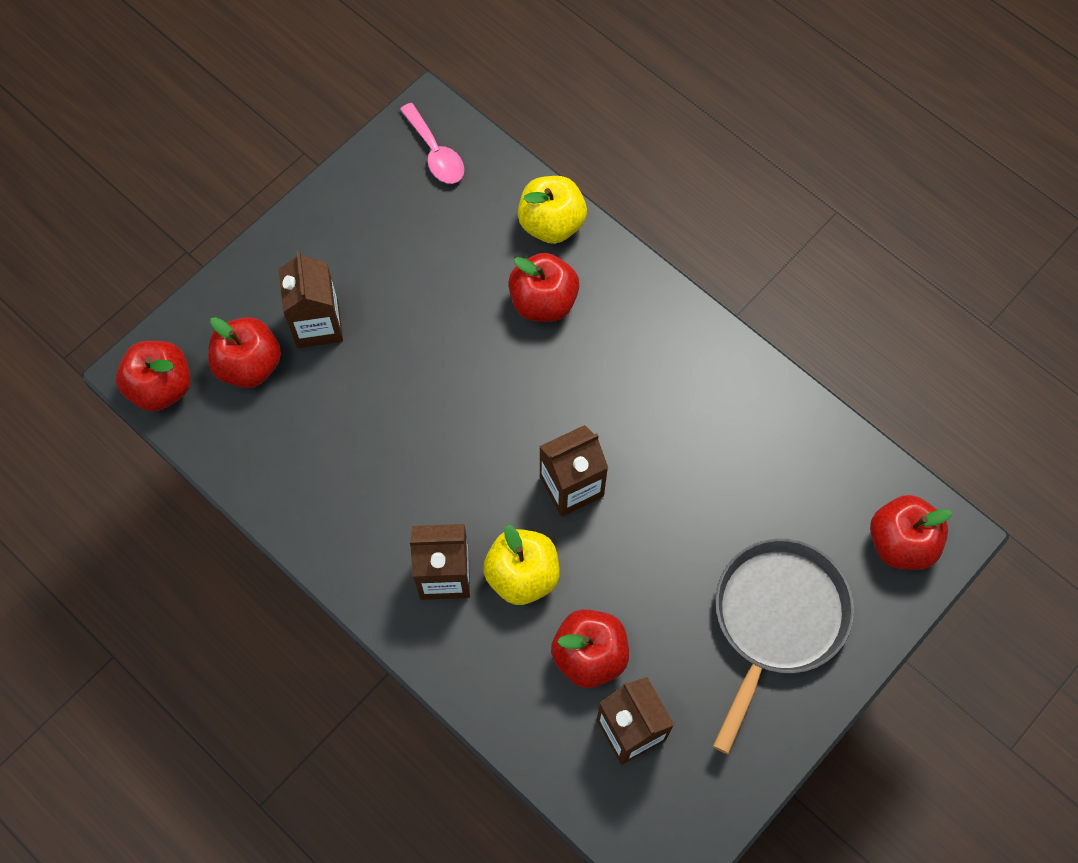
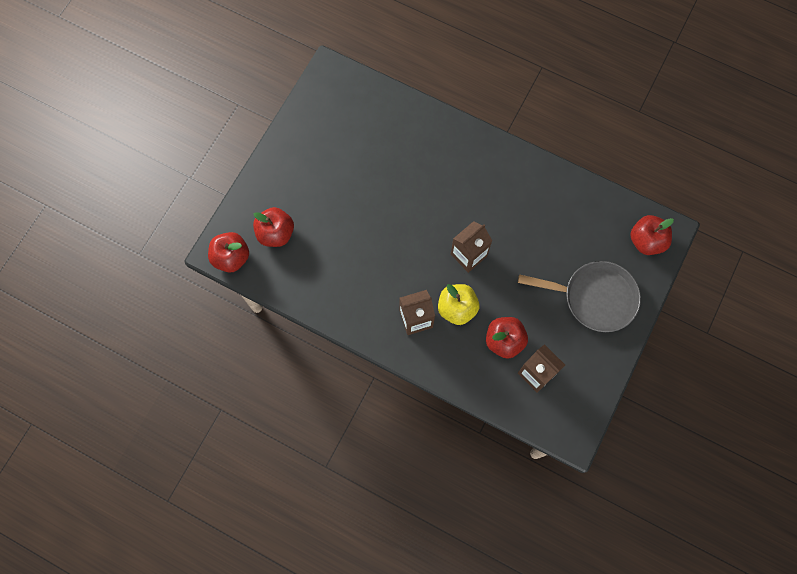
camera: 15 degrees left, 5 degrees up
(317, 324) = (305, 202): brown carton -> none
(435, 153) = (340, 91): pink spoon -> none
(543, 302) = (424, 159): red apple -> none
(551, 224) = (415, 115): yellow apple -> none
(776, 620) = (594, 298): grey pan -> grey pan turned 90 degrees clockwise

